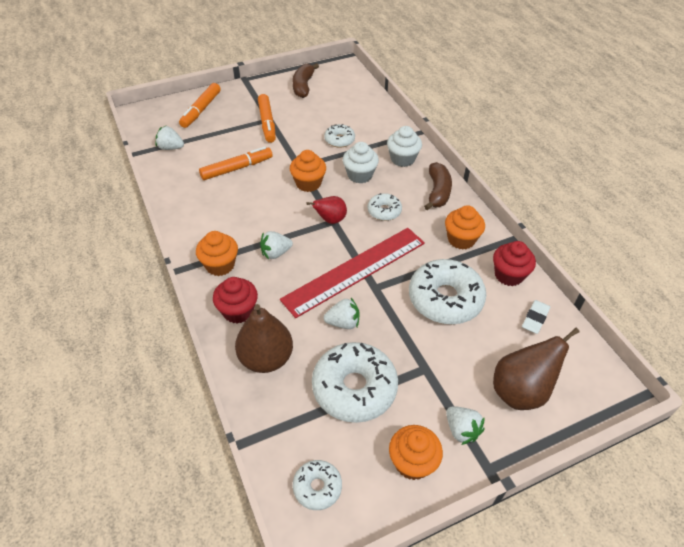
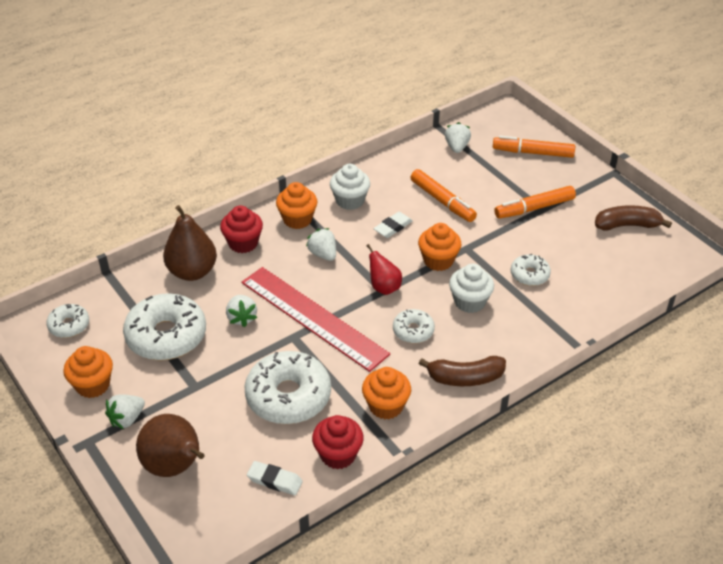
camera: 80 degrees right, 5 degrees down
(257, 203) = (393, 227): none -> white eraser
(402, 159) = (517, 338): white cupcake -> white cupcake (350, 200)

